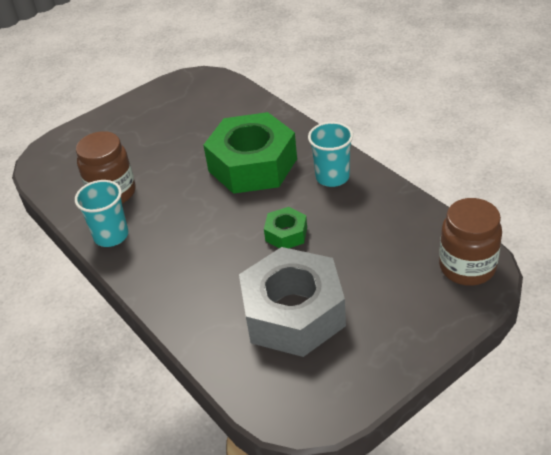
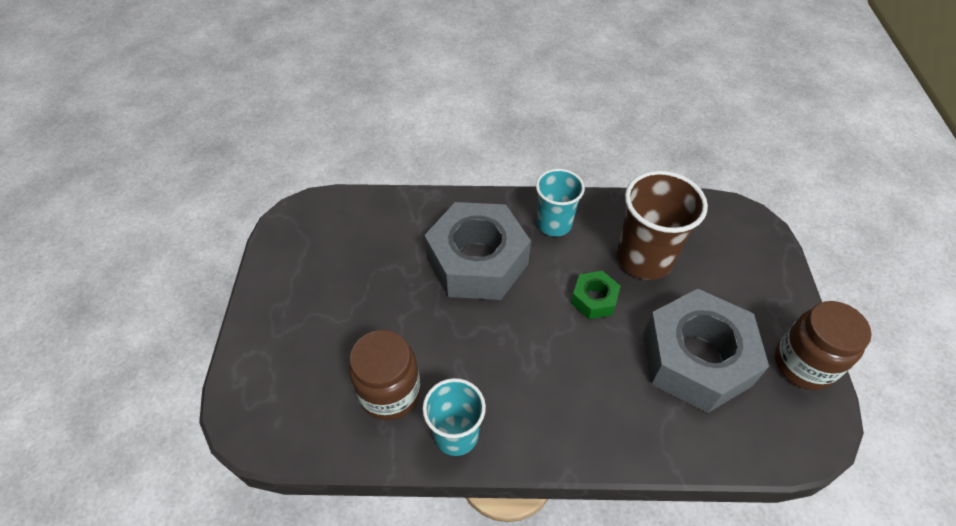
camera: 55 degrees left, 10 degrees up
(252, 165) = (477, 261): green nut -> grey nut
(358, 237) = (644, 258): none -> brown cup
(467, 267) = (734, 224): brown jar -> brown jar (803, 364)

